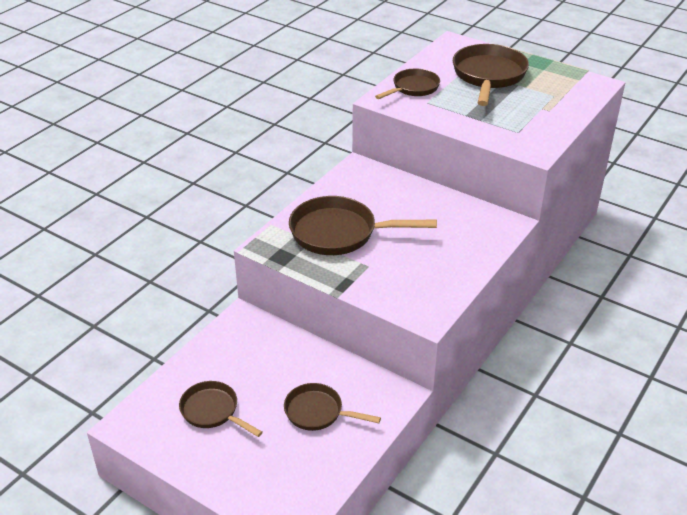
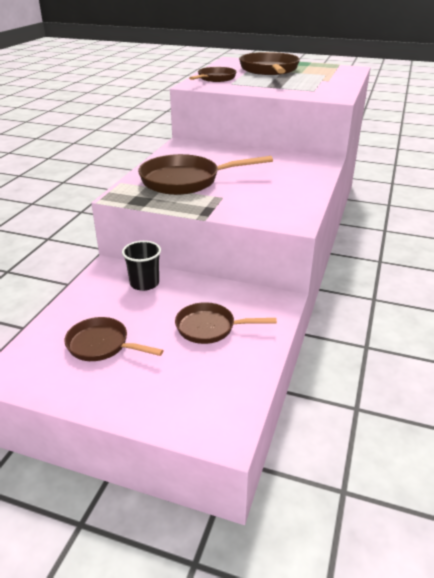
camera: 15 degrees left, 5 degrees down
(272, 345) = (144, 283): none -> black cup

